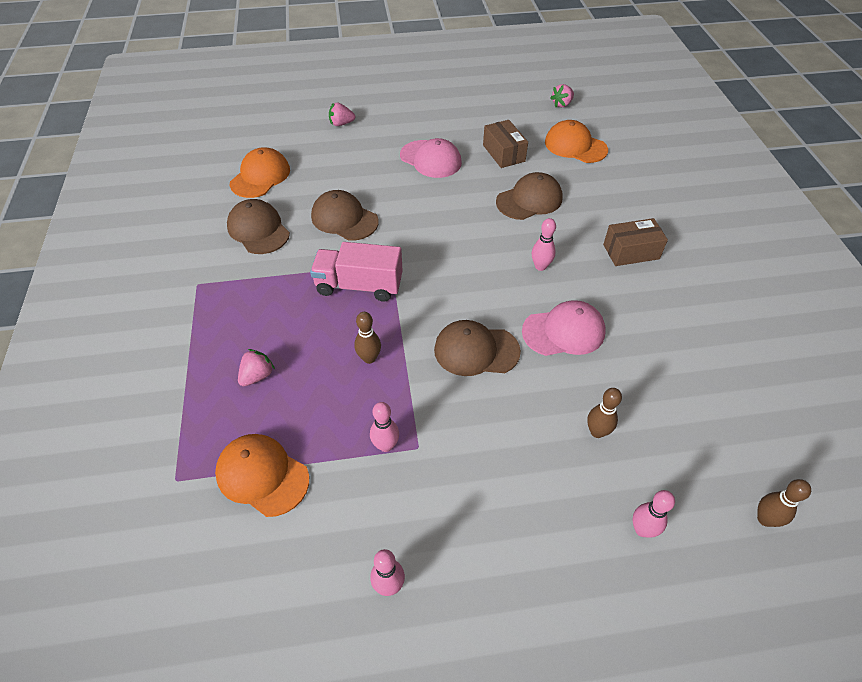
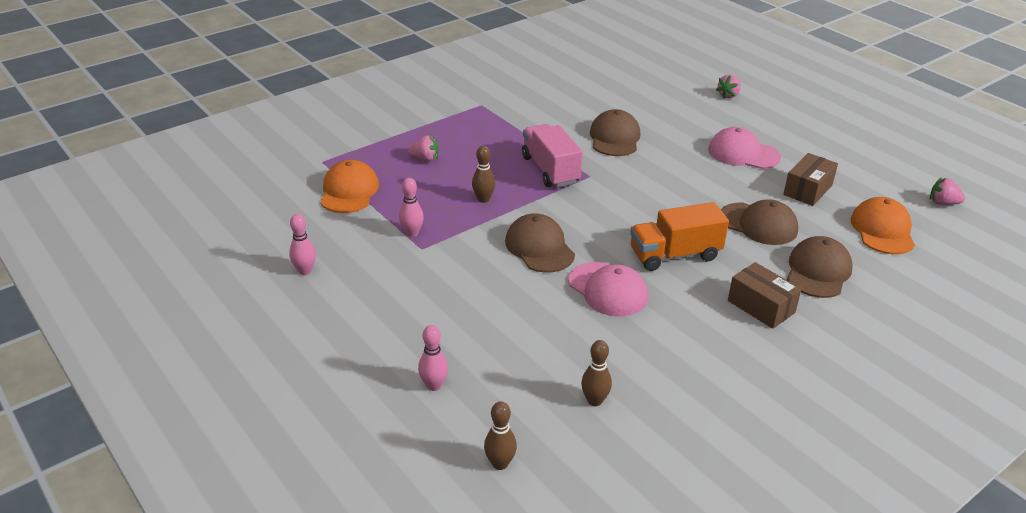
camera: 60 degrees right, 15 degrees down
(258, 230) = (559, 107): brown cap -> brown cap (818, 271)
(260, 176) = (616, 85): orange cap -> none
(341, 124) = (728, 95): pink strawberry -> pink strawberry turned 105 degrees counterclockwise
(431, 159) = (743, 153): pink cap -> pink cap turned 105 degrees clockwise
(540, 266) = (675, 255): pink bowling pin -> orange truck
(597, 432) = (512, 337): brown bowling pin -> brown bowling pin (594, 401)

